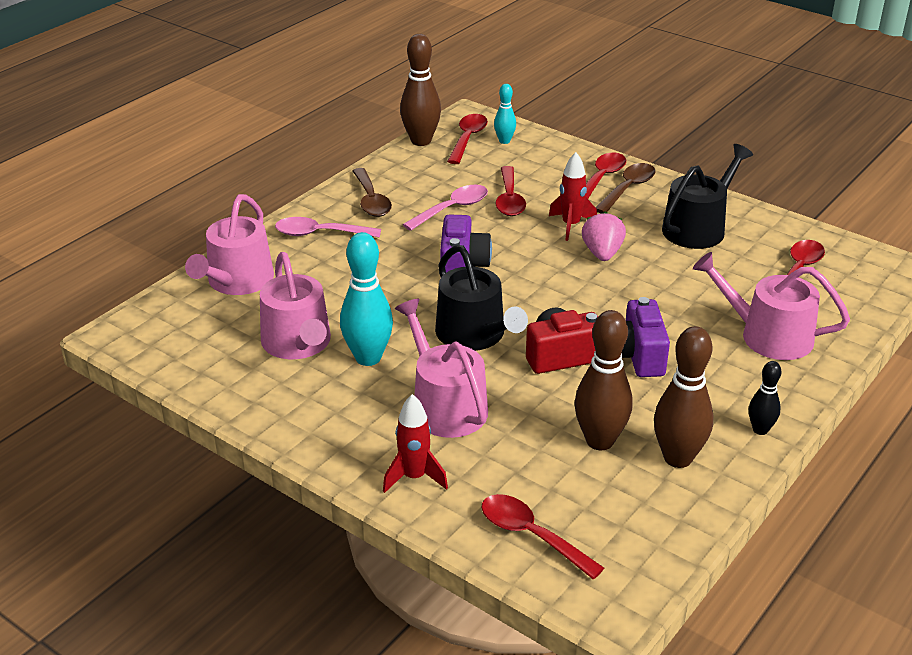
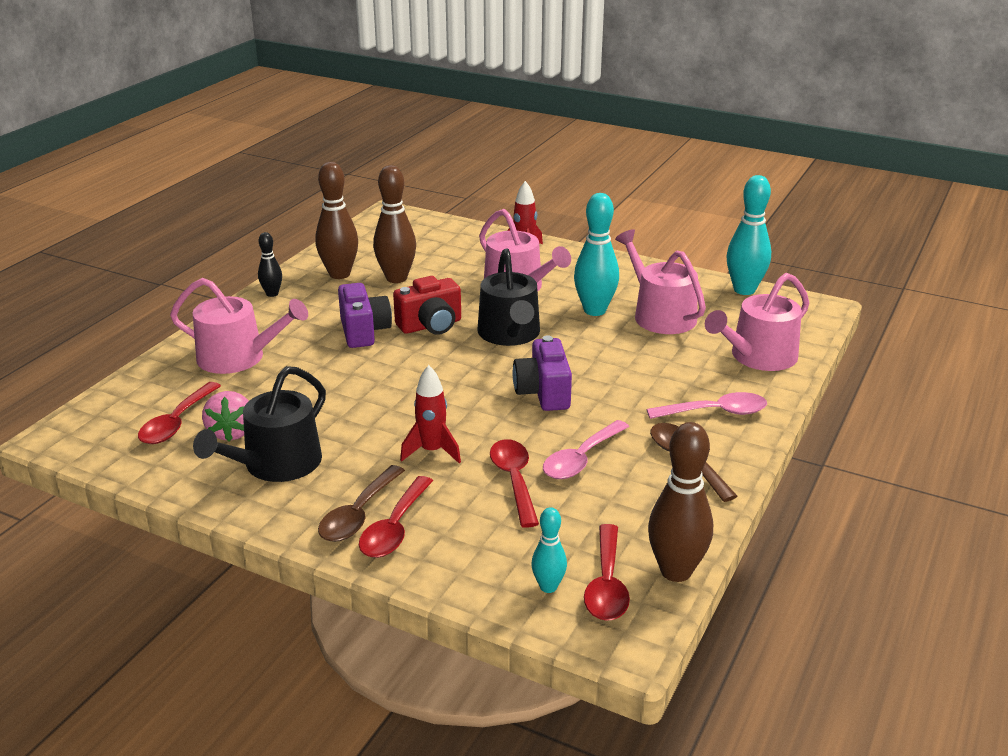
camera: 170 degrees right, 5 degrees down
(174, 370) = (744, 290): none -> turquoise bowling pin
(237, 281) = (758, 357): pink watering can -> pink watering can turned 135 degrees counterclockwise
(475, 335) = (510, 334): black watering can -> black watering can turned 150 degrees counterclockwise
(531, 535) = (440, 234): red spoon -> none
(602, 253) = (394, 421): pink strawberry -> pink strawberry (232, 432)

